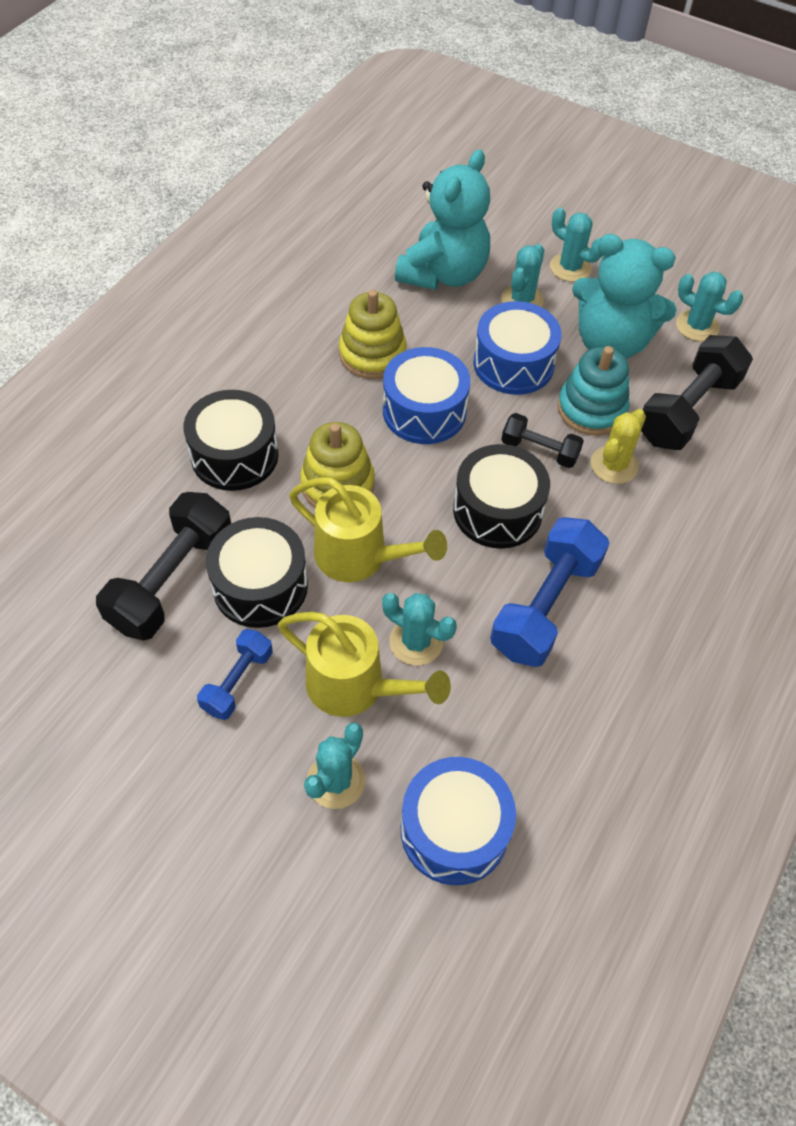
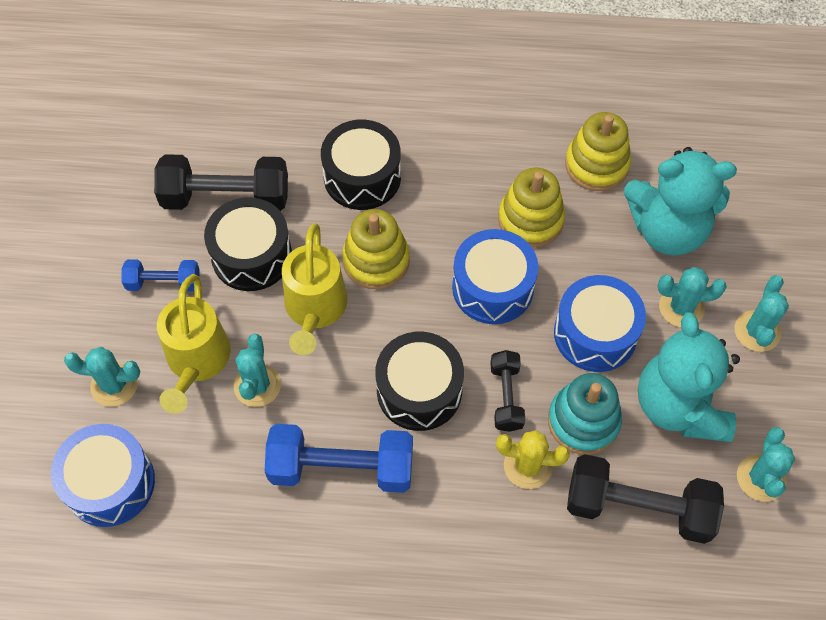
camera: 65 degrees right, 5 degrees up
(348, 287) = (596, 165): none -> yellow stacking toy

